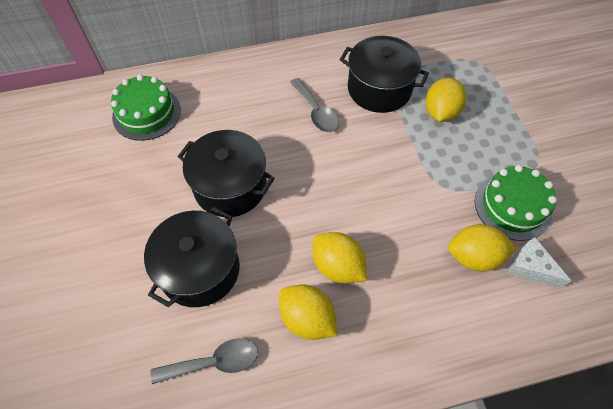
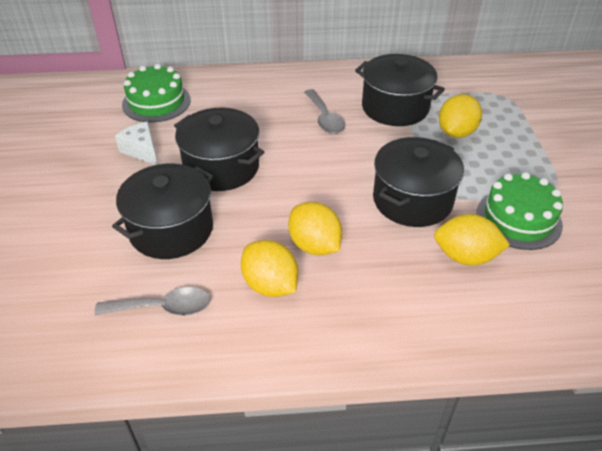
camera: 10 degrees right, 15 degrees down
(416, 199) = (412, 200): none -> black pot
(529, 268) = (527, 274): white cheese -> white cheese (141, 150)

